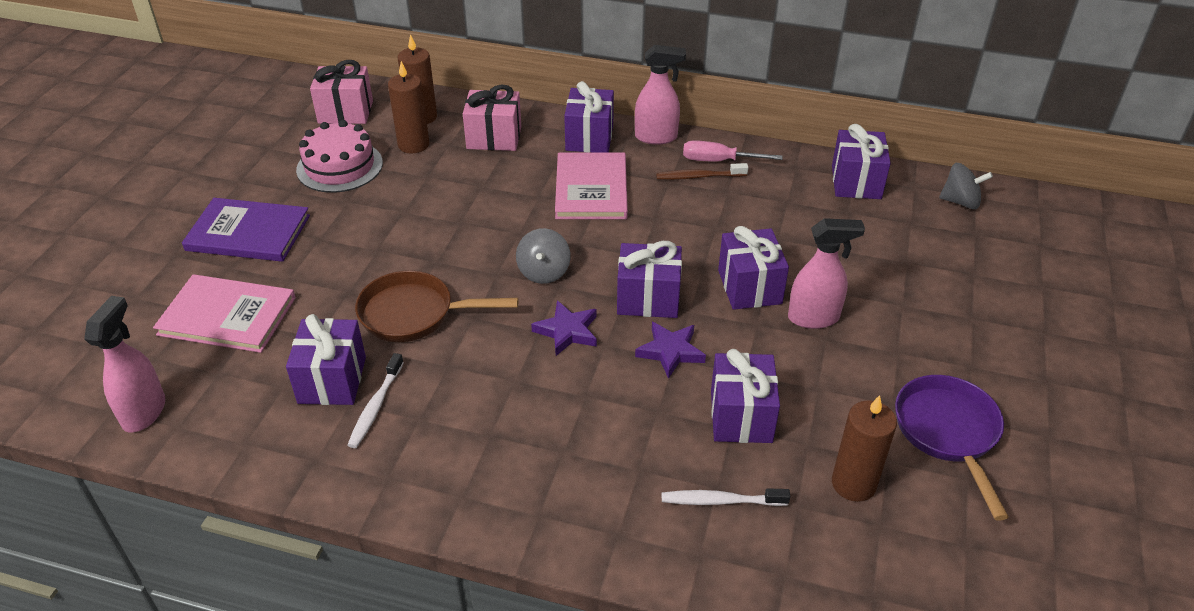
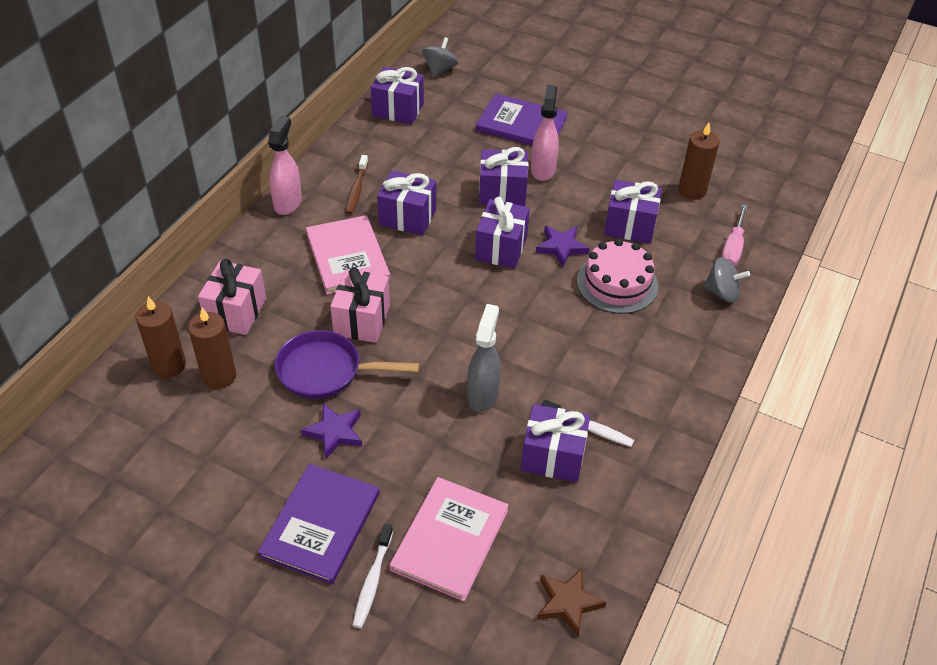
camera: 80 degrees left, 5 degrees up
(144, 412) = (568, 603): pink spray bottle -> brown star
(339, 166) = (231, 441): pink cake -> pink cake (617, 283)
(345, 112) = (123, 432): pink gift -> pink gift (362, 320)
(414, 314) = (482, 395): brown pan -> grey spray bottle
(544, 272) = (451, 304): grey spinning top -> grey spinning top (722, 292)
(567, 331) = (527, 300): purple star -> purple star (334, 432)
(589, 138) = (268, 245): purple gift -> purple gift (407, 217)
(591, 189) = (348, 257): pink book -> pink book turned 60 degrees clockwise
(719, 161) = (340, 174): pink screwdriver -> pink screwdriver (733, 248)
(721, 501) = (700, 251): white toothbrush -> white toothbrush (373, 580)
(895, 287) = (521, 124): none -> purple book
(948, 433) = (656, 141): purple pan -> purple pan (326, 371)

